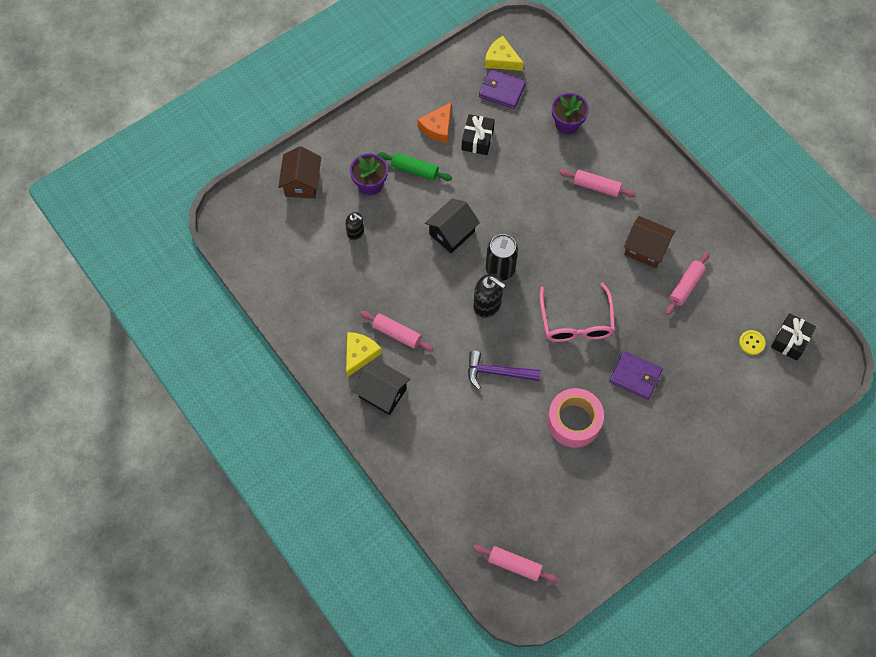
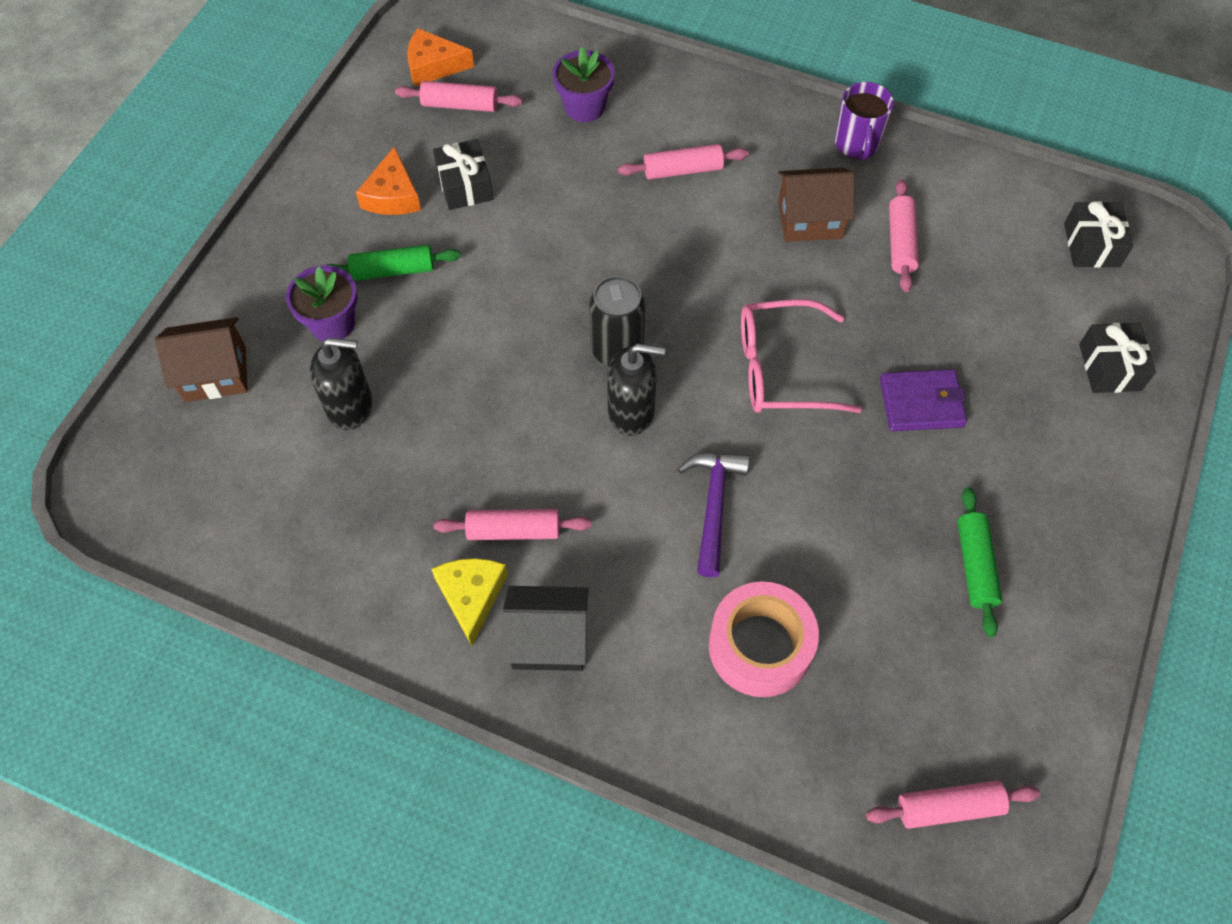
camera: 30 degrees left, 5 degrees down
(302, 183) = (215, 374): brown house -> brown house turned 75 degrees counterclockwise
(355, 232) = (350, 407): black soap dispenser -> black soap dispenser, size x1.59
(452, 233) = (508, 333): black house -> none
(497, 372) = (714, 506): purple hammer -> purple hammer turned 120 degrees clockwise
(501, 60) = (433, 66): yellow cheese -> orange cheese
(502, 90) = (460, 105): purple wallet -> pink rolling pin
(574, 421) = (880, 519): pink tape -> pink tape (760, 646)
(576, 322) = (781, 369): pink glasses -> pink glasses turned 120 degrees clockwise
(604, 468) = (974, 565): none -> green rolling pin
(702, 218) = (857, 144): none -> purple mug
(748, 410) = (1110, 367): none -> black gift
(751, 343) = (1044, 274): yellow button -> none

